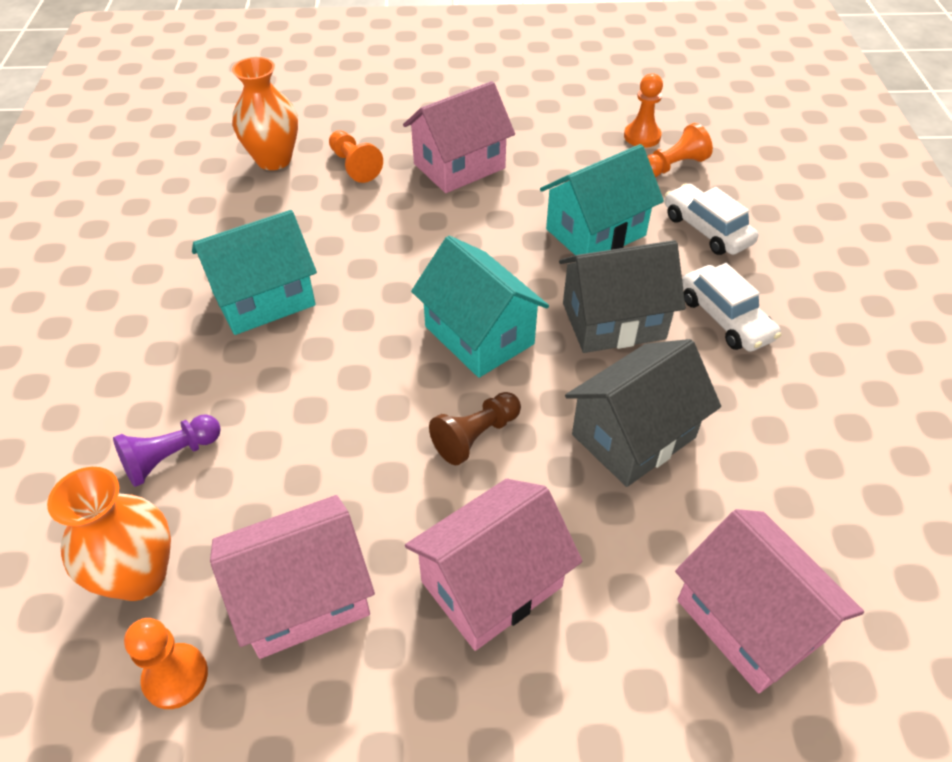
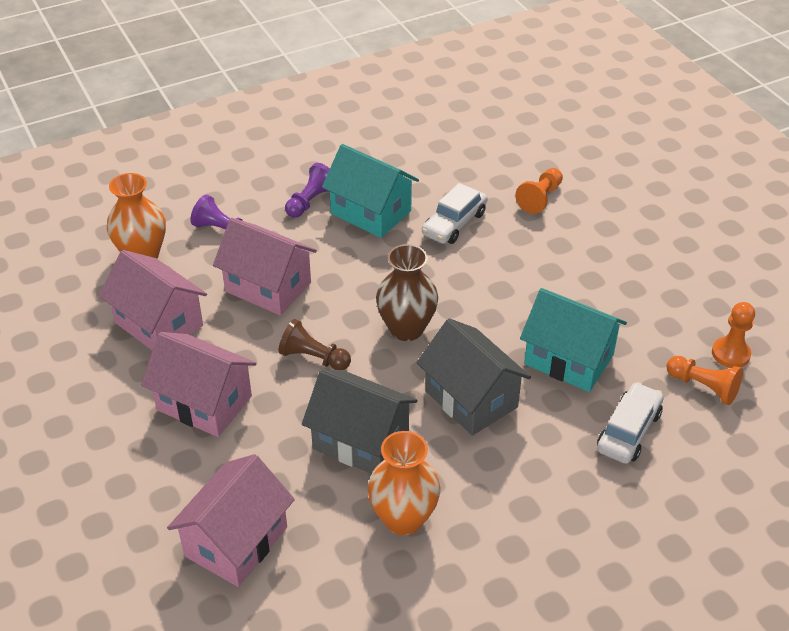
camera: 65 degrees right, 5 degrees down
(175, 677) = (92, 296): orange pawn -> none
(194, 346) = (311, 201): none -> purple pawn
(274, 159) = (513, 156): orange vase -> orange vase (403, 518)
(459, 166) = (588, 253): pink house -> pink house (268, 287)
(479, 335) = (406, 329): turquoise house -> brown vase
(725, 318) = (521, 468): white car -> white car (454, 223)

